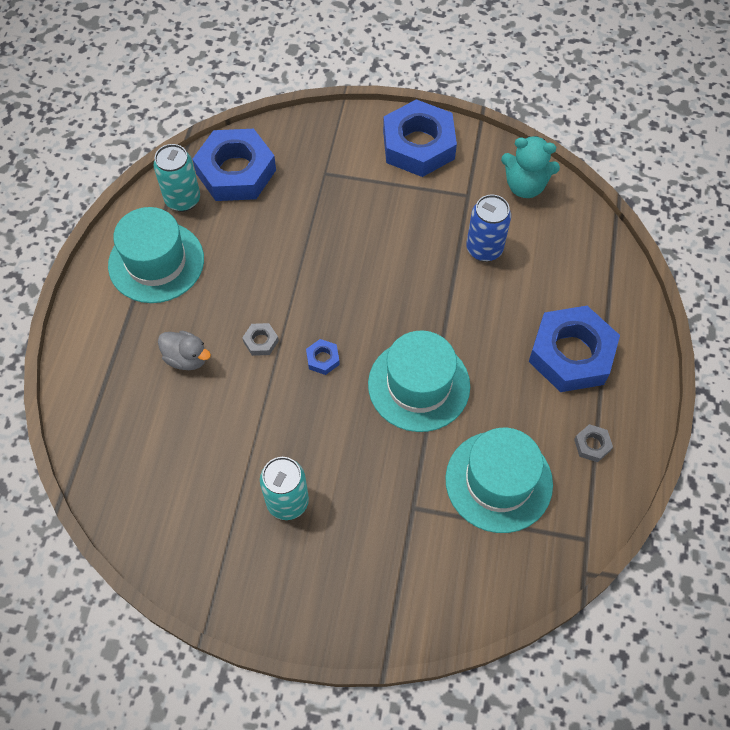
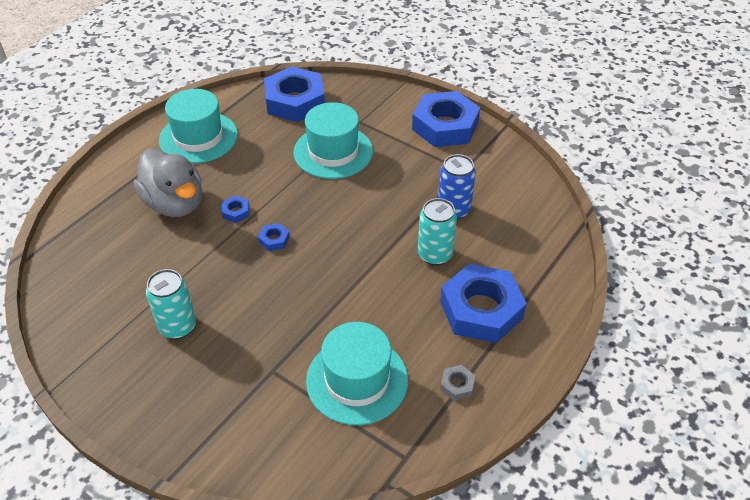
camera: 25 degrees right, 15 degrees down
(183, 200) = (245, 106): turquoise can -> turquoise can (435, 255)
(186, 358) = (175, 203): grey duck -> grey duck, size x1.90
(261, 341) = (236, 212): grey nut -> blue nut
(419, 385) = (337, 285): turquoise hat -> turquoise hat (333, 152)
(525, 186) = (516, 179): turquoise teddy bear -> none

